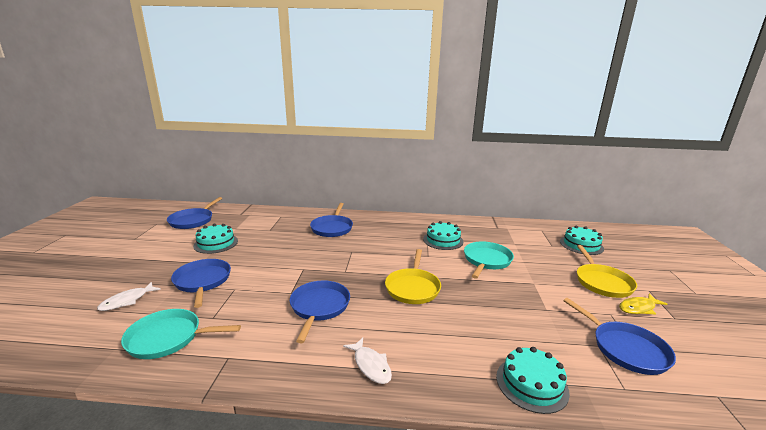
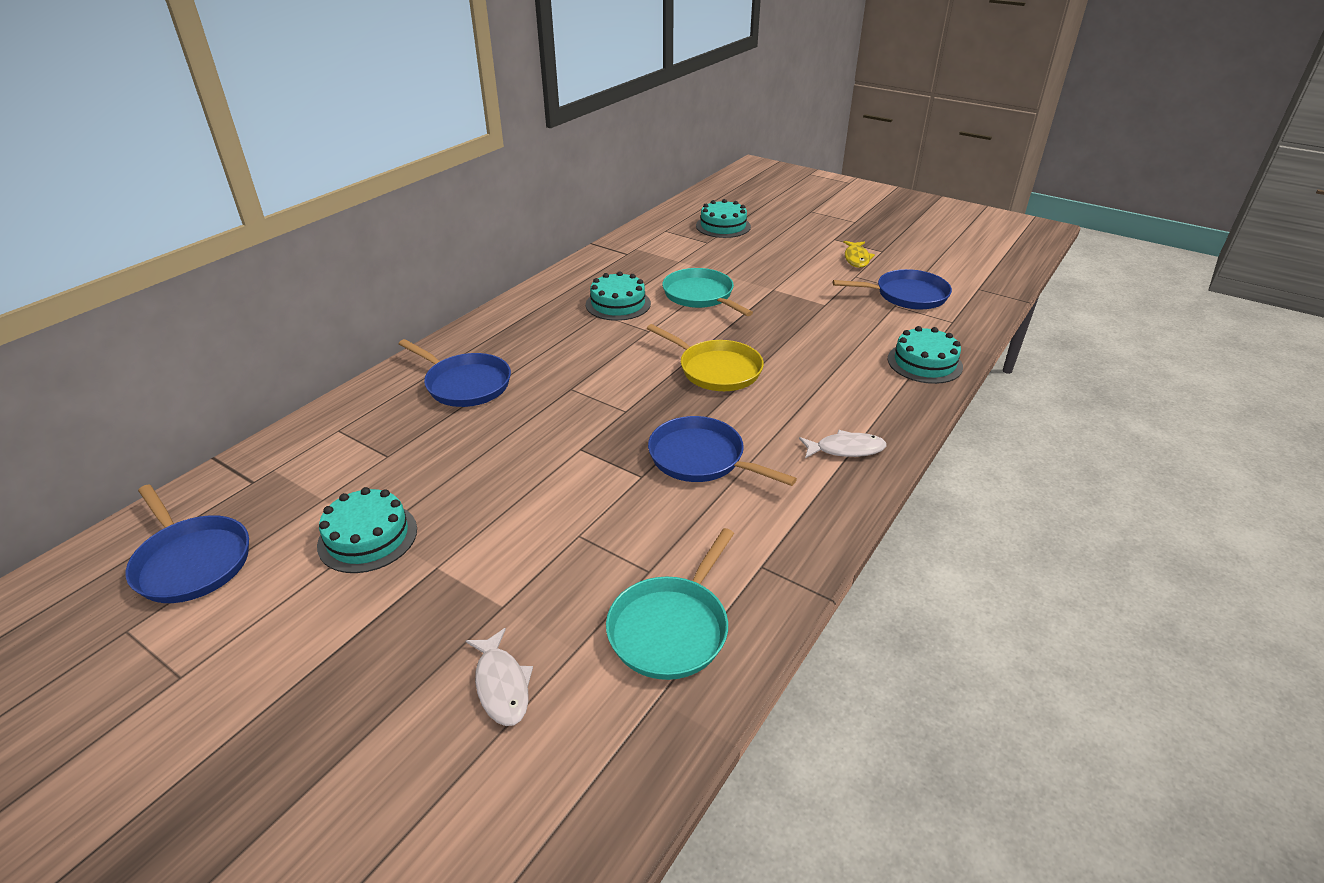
camera: 60 degrees left, 15 degrees up
(202, 281) = (517, 572): blue pan -> none
(602, 282) = (803, 253): yellow pan -> none

